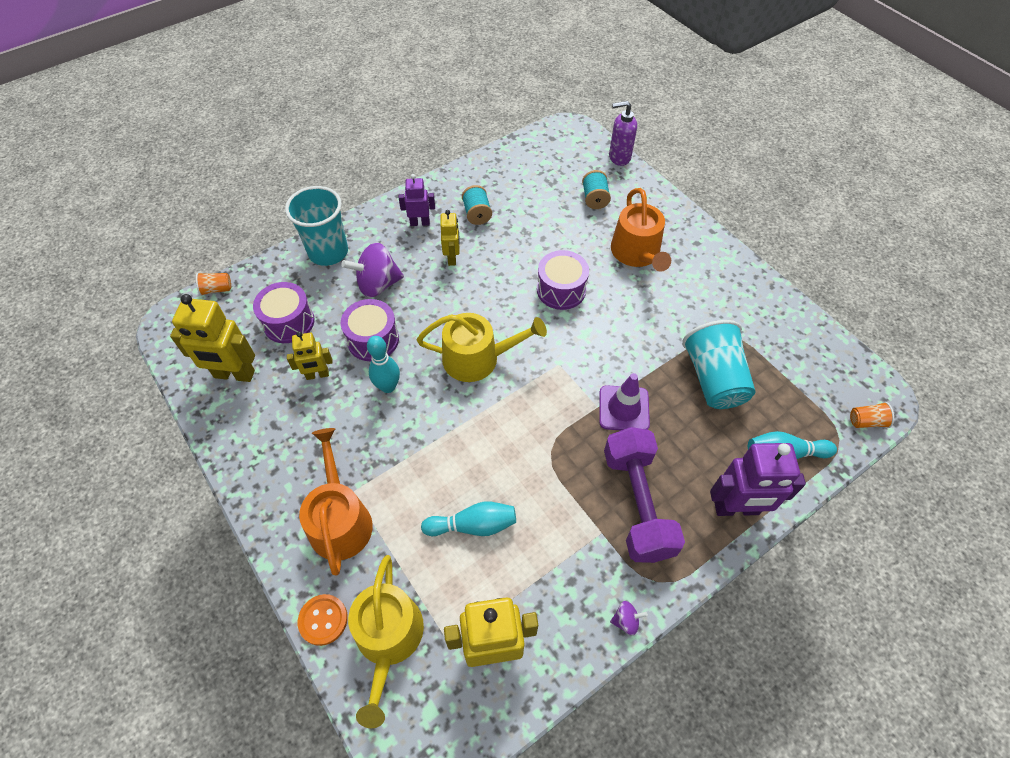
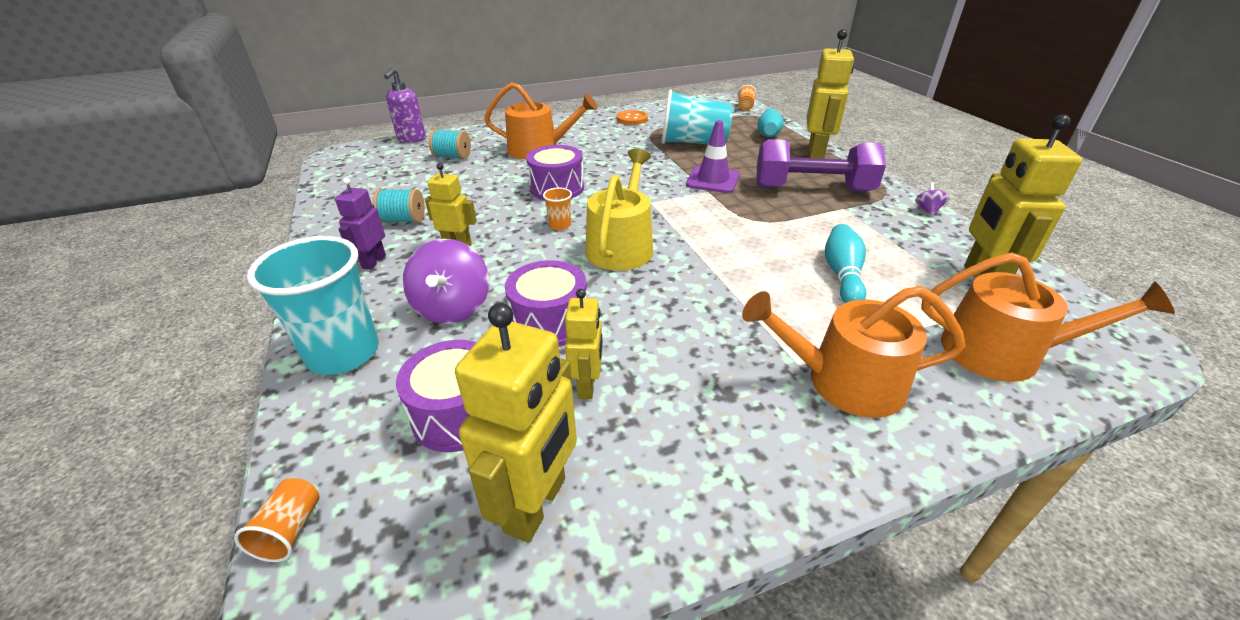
camera: 75 degrees left, 20 degrees down
(323, 620) = (1000, 411): orange button -> orange button (632, 119)
(388, 386) = (636, 316): turquoise bowling pin -> none
(388, 639) = (1002, 352): yellow watering can -> orange watering can
(497, 310) = (560, 225): none -> orange cup
(736, 508) = (816, 154): purple robot -> yellow robot

